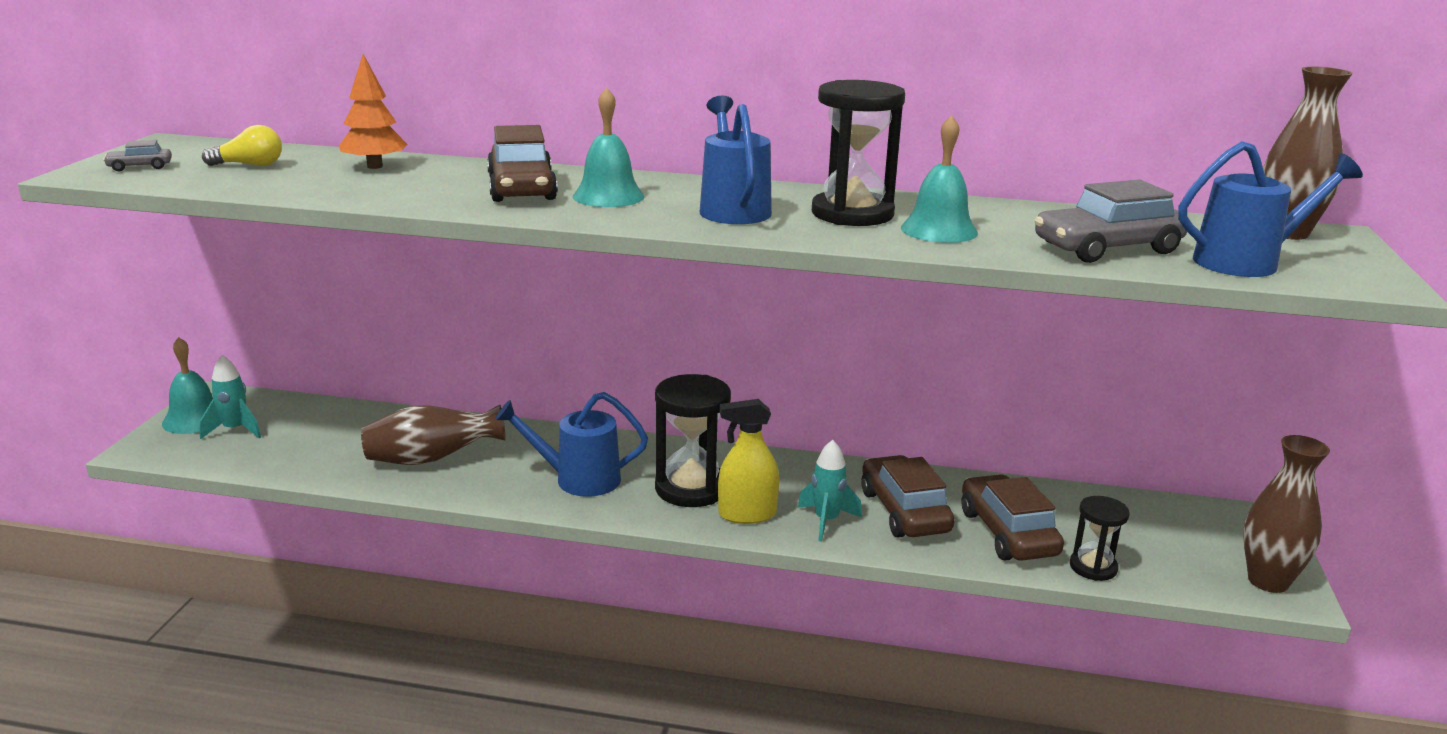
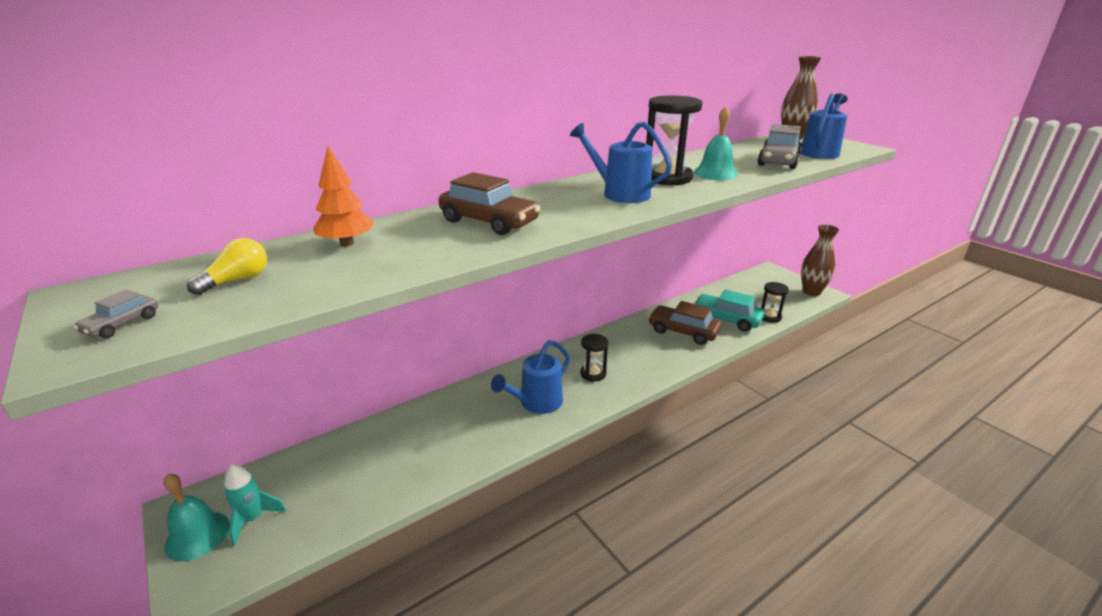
camera: 45 degrees left, 5 degrees up
(431, 460) = (437, 445): brown vase -> none
(608, 196) = (546, 208): turquoise bell -> none
(691, 488) = (593, 373): black hourglass -> black hourglass, size x0.58
(747, 514) = (636, 371): yellow spray bottle -> none
(826, 521) = (668, 354): turquoise rocket -> none
(1007, 533) = (726, 319): brown car -> turquoise car

